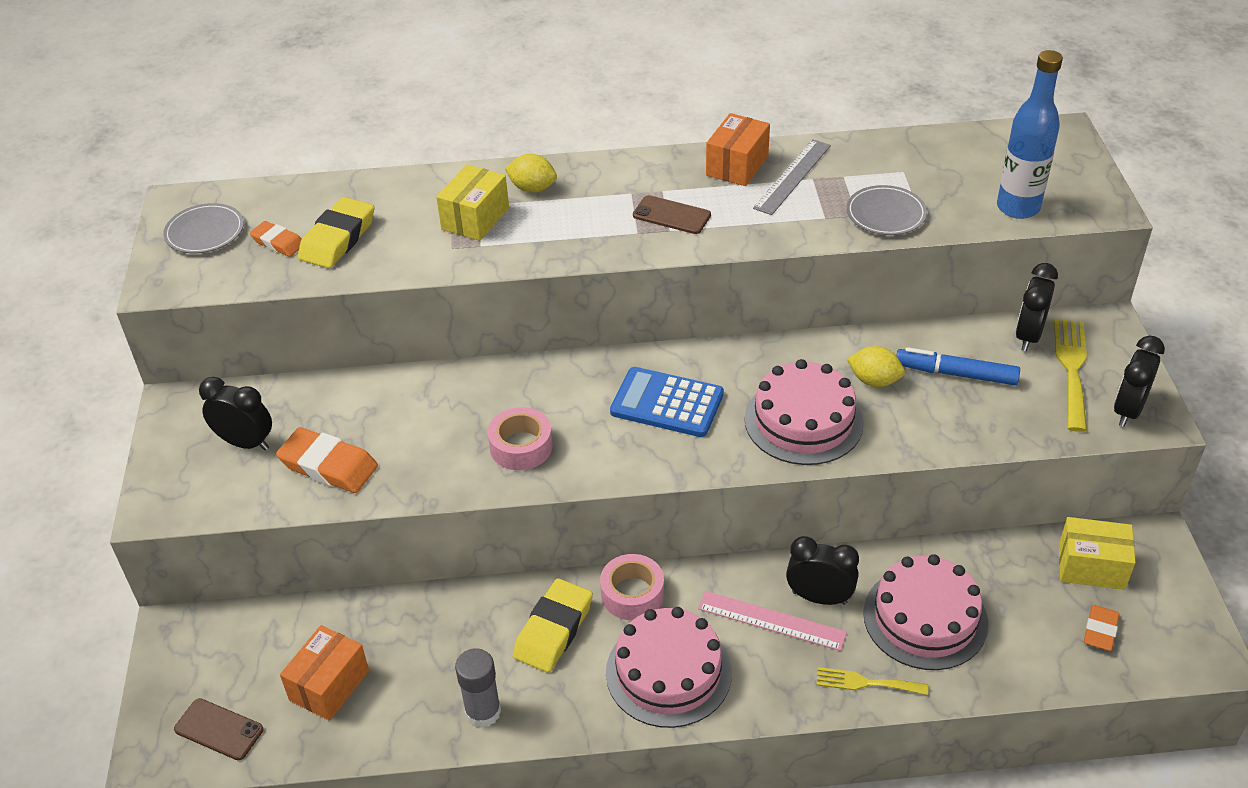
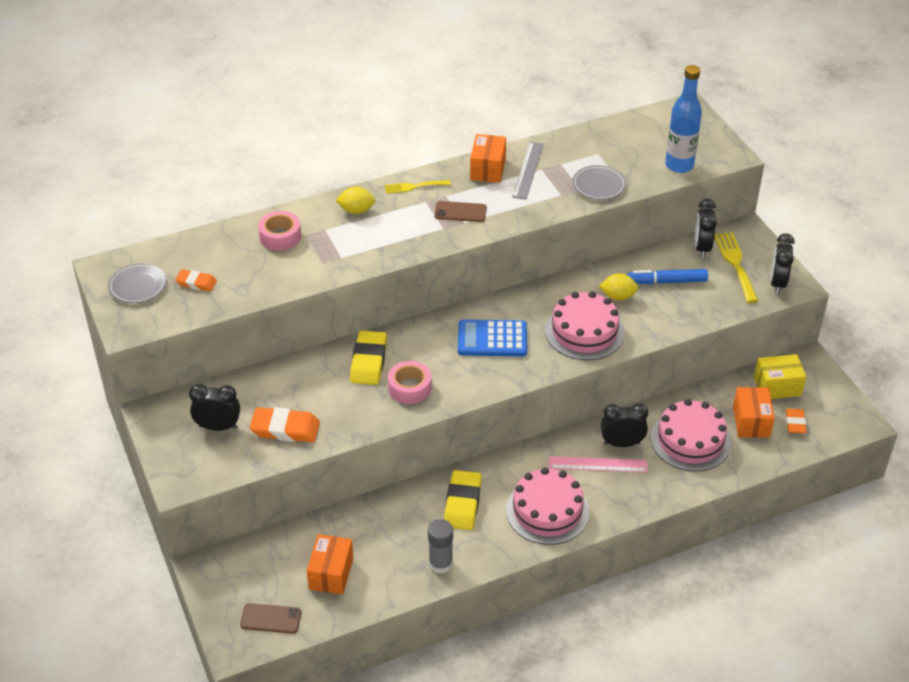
camera: 20 degrees left, 0 degrees up
(338, 239) = (238, 272): yellow eraser -> yellow eraser (368, 361)
(475, 218) = (327, 239): yellow box -> none
(632, 594) = (503, 469): pink tape -> pink tape (280, 236)
(865, 682) = (669, 487): yellow fork -> yellow fork (414, 187)
(1030, 612) = (751, 422): none -> orange box

